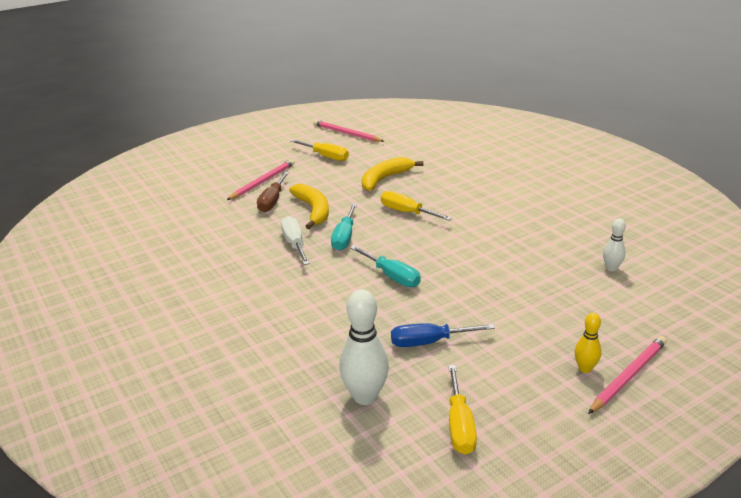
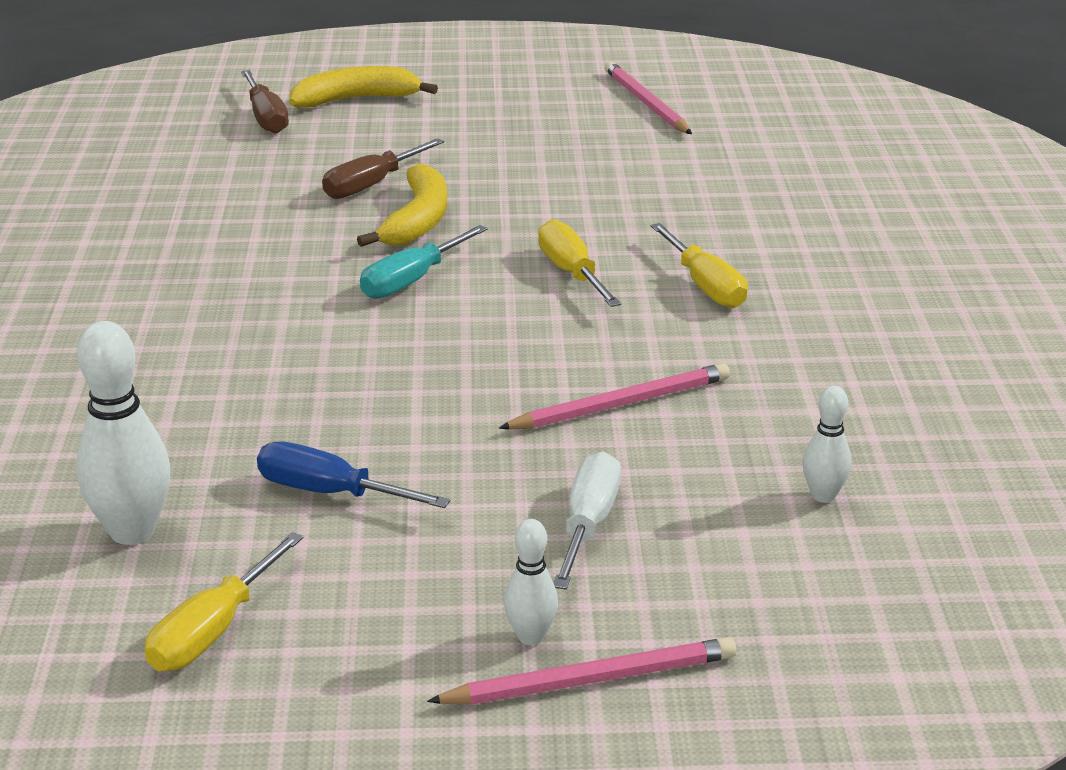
camera: 30 degrees right, 0 degrees up
(182, 185) = (266, 118): none -> brown screwdriver
(263, 182) = (396, 148): pink pencil -> pink pencil (620, 404)
(295, 244) = (319, 266): white screwdriver -> white screwdriver (588, 525)
(326, 156) = (556, 134): yellow screwdriver -> yellow screwdriver (705, 285)
(385, 179) = (609, 203): yellow banana -> yellow banana (356, 99)
(392, 276) = (406, 369): turquoise screwdriver -> none
(585, 368) = (531, 636): yellow bowling pin -> white bowling pin

